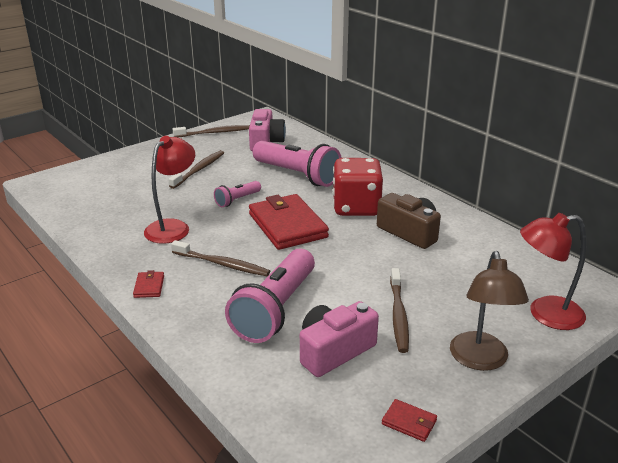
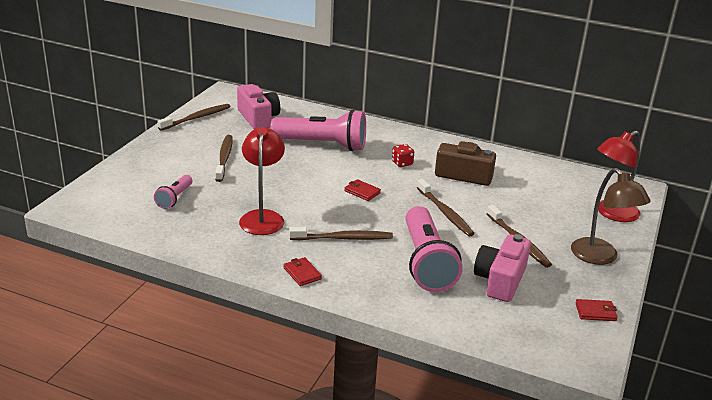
camera: 30 degrees left, 0 degrees up
(237, 200) = (293, 179): pink flashlight -> pink flashlight (175, 198)
(287, 225) = (362, 192): red wallet -> red wallet, size x0.41
(349, 265) = (445, 213): none -> brown toothbrush
(356, 207) = (402, 163): red dice -> red dice, size x0.40

